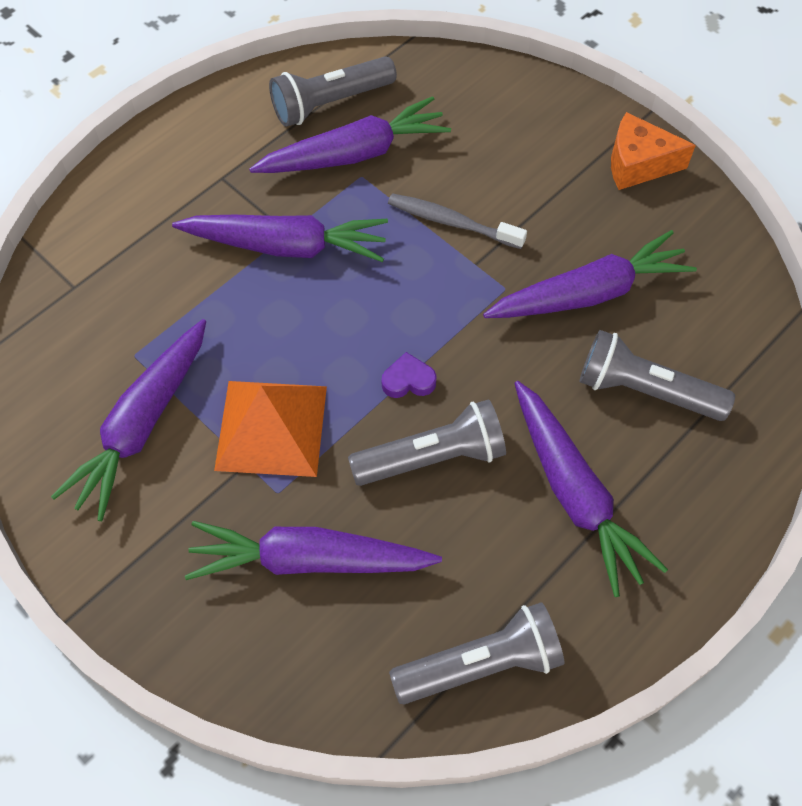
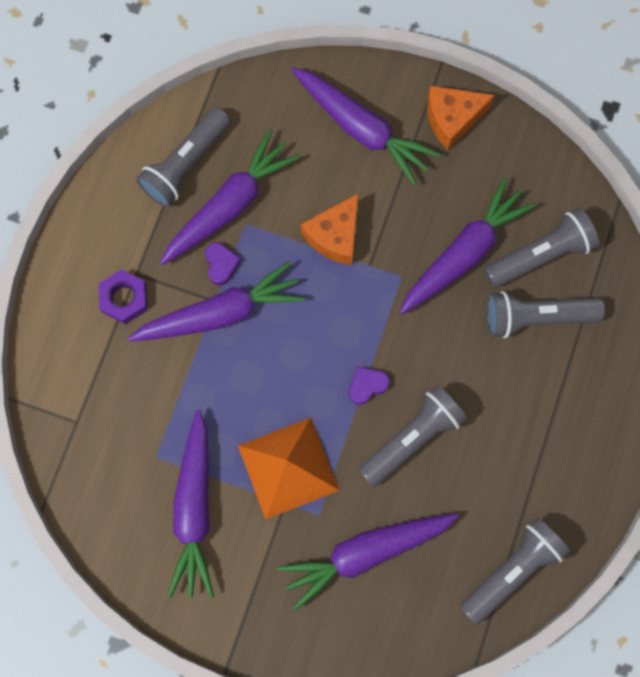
camera: 25 degrees left, 15 degrees up
(195, 195) = (124, 299): none -> purple nut
(314, 202) = (221, 264): none -> purple heart
(451, 222) = (335, 236): grey toothbrush -> orange cheese
(574, 493) = (521, 420): purple carrot -> purple carrot (361, 129)
(679, 329) = (540, 255): none -> grey flashlight

